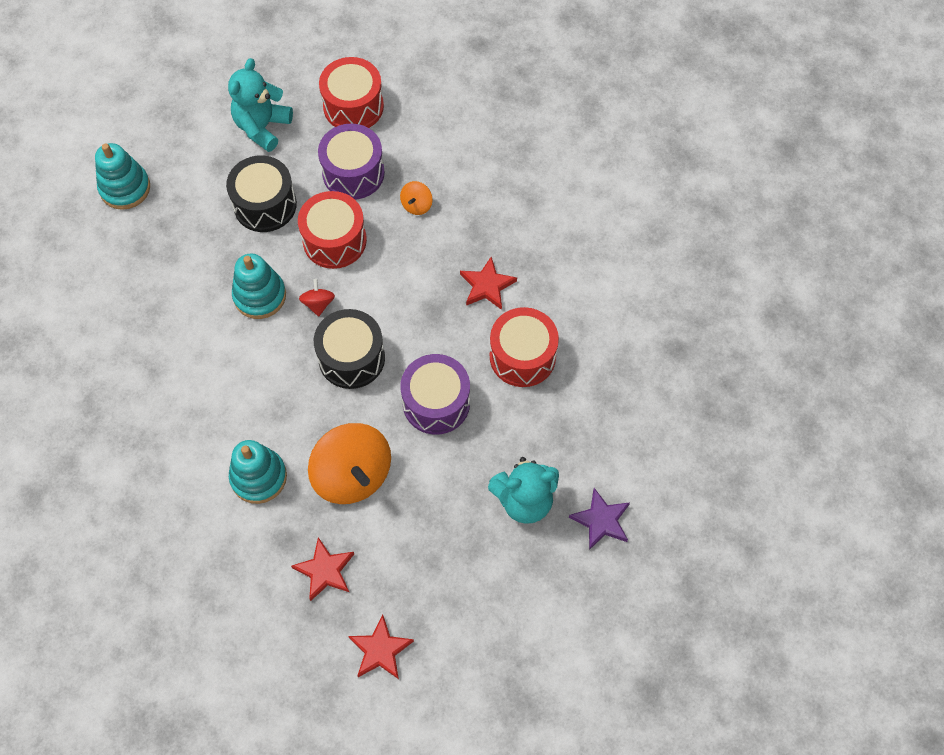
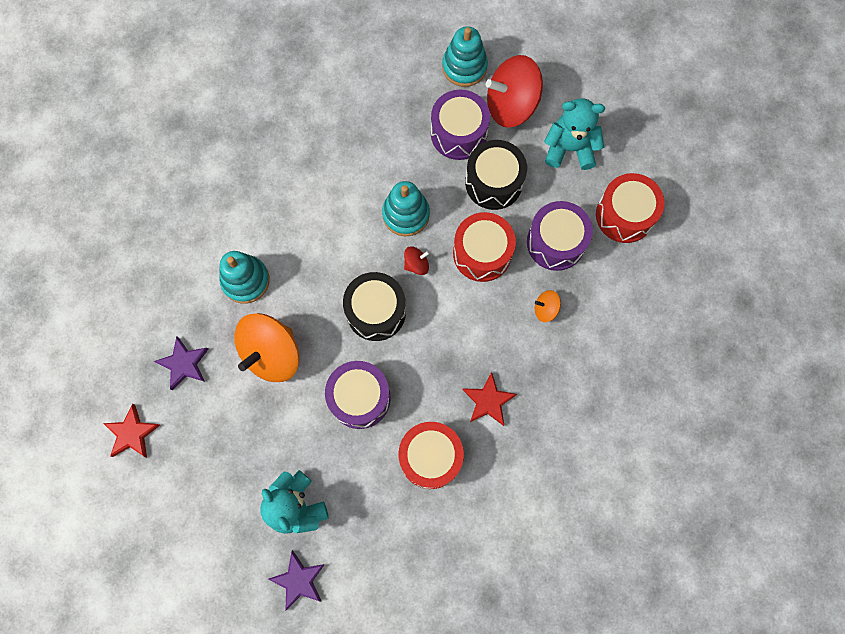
camera: 70 degrees right, 10 degrees up
(190, 161) = (511, 105): none -> red spinning top
(196, 218) = (459, 133): none -> purple drum
(325, 570) = (184, 364): red star -> purple star

